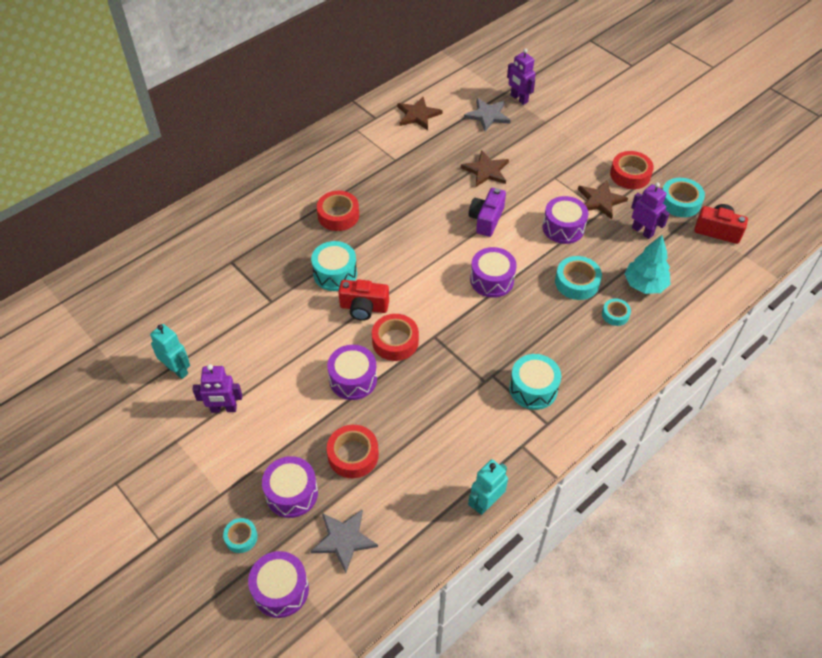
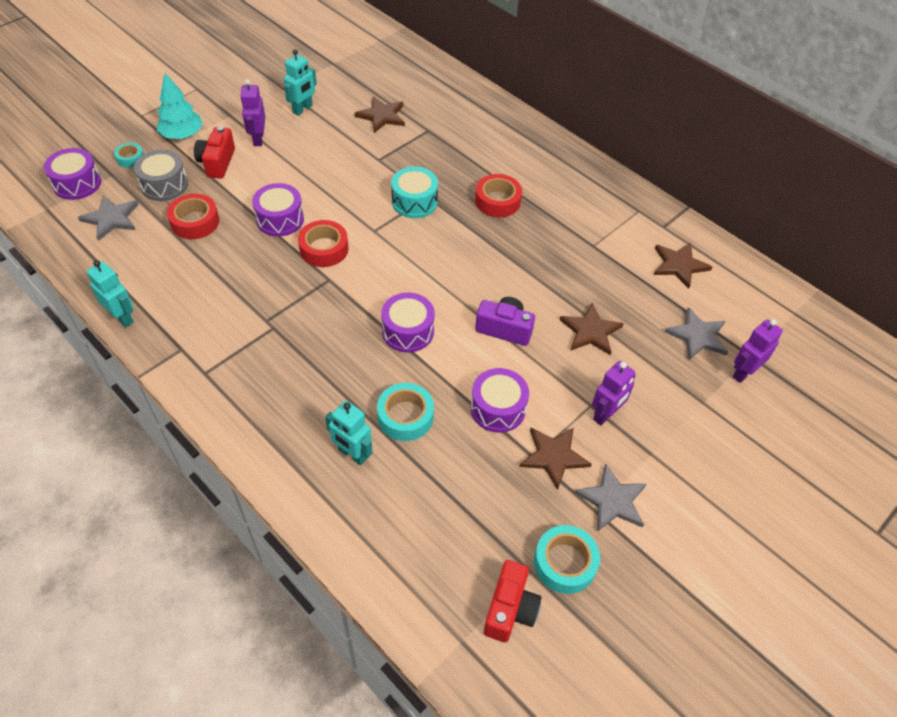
camera: 85 degrees right, 0 degrees up
(202, 299) = (382, 116): none -> brown star
(292, 493) = (164, 185): purple drum -> grey drum
(363, 308) = (369, 224): red camera -> red camera (217, 162)
(533, 389) = (251, 363): turquoise drum -> none
(615, 314) = (352, 454): turquoise tape -> turquoise robot
(630, 175) = (612, 500): red tape -> grey star
(642, 231) = (500, 503): purple robot -> purple robot (605, 414)
(645, 284) = (402, 494): turquoise tree -> turquoise tree (182, 135)

